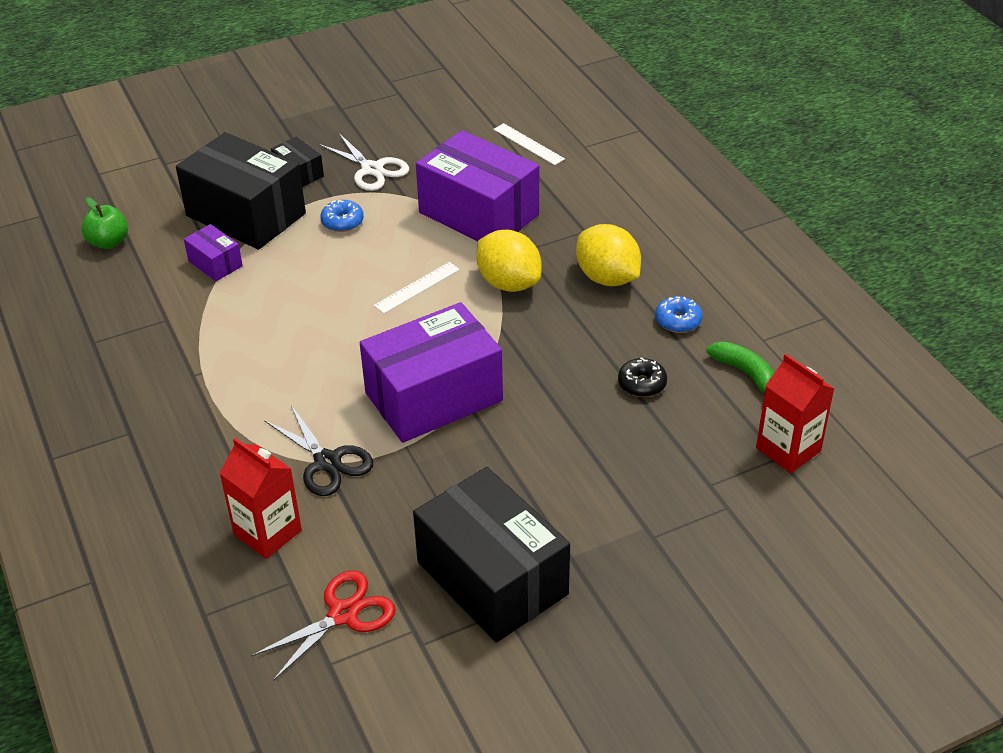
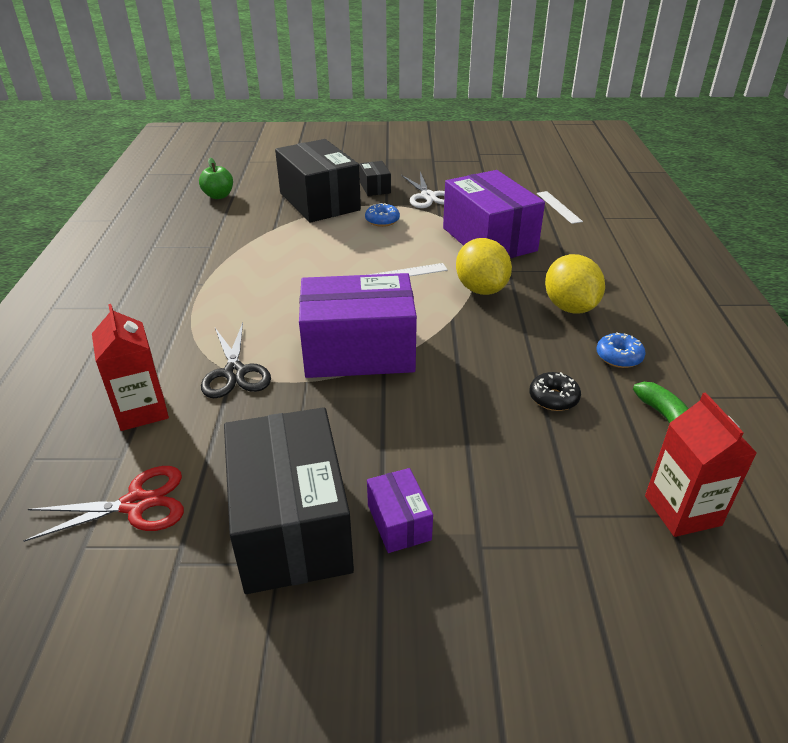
camera: 25 degrees right, 5 degrees down
(215, 263) = (274, 223): purple box -> purple box (399, 522)

